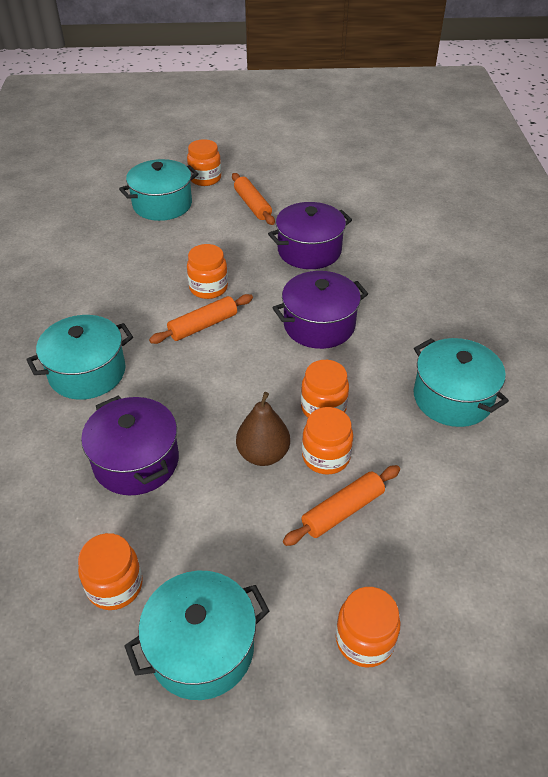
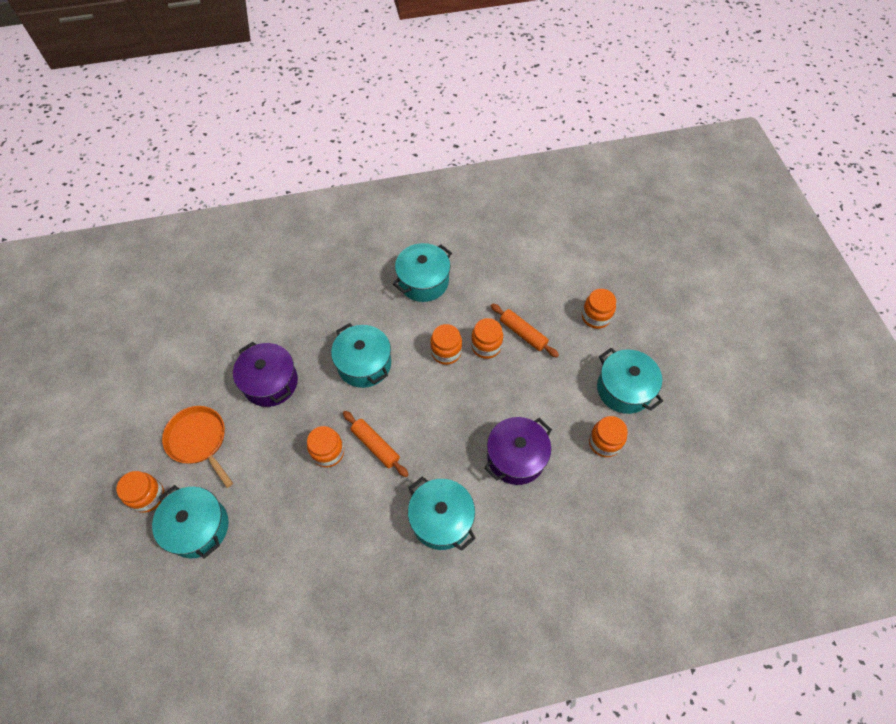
camera: 100 degrees left, 15 degrees up
(252, 205) = (199, 440): orange rolling pin -> orange pan
(263, 454) = (492, 381): brown pear -> none
(319, 325) = (364, 364): purple pot -> turquoise pot

